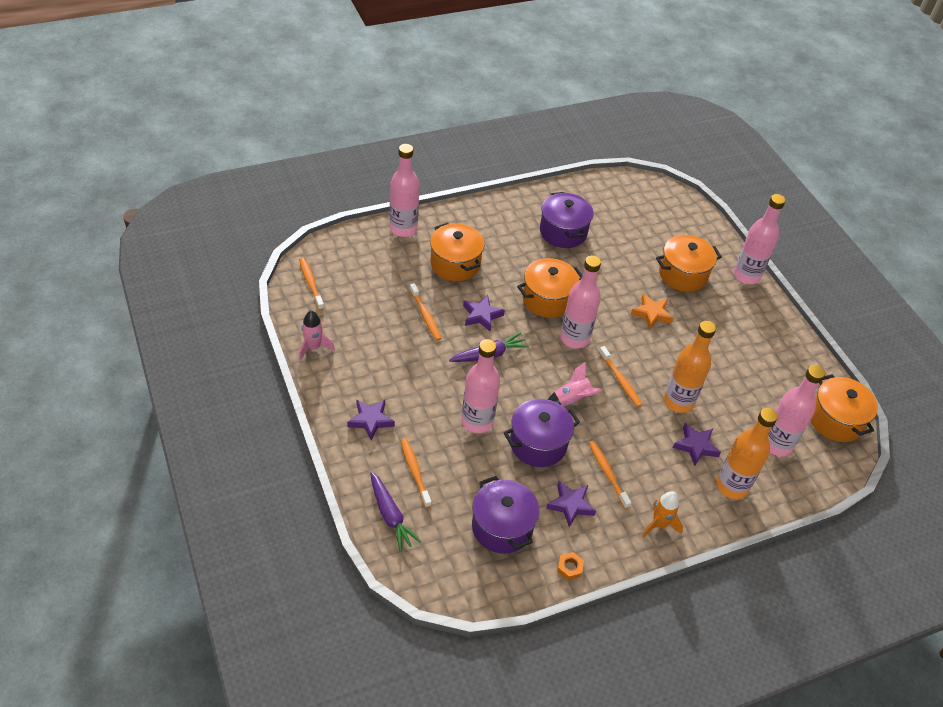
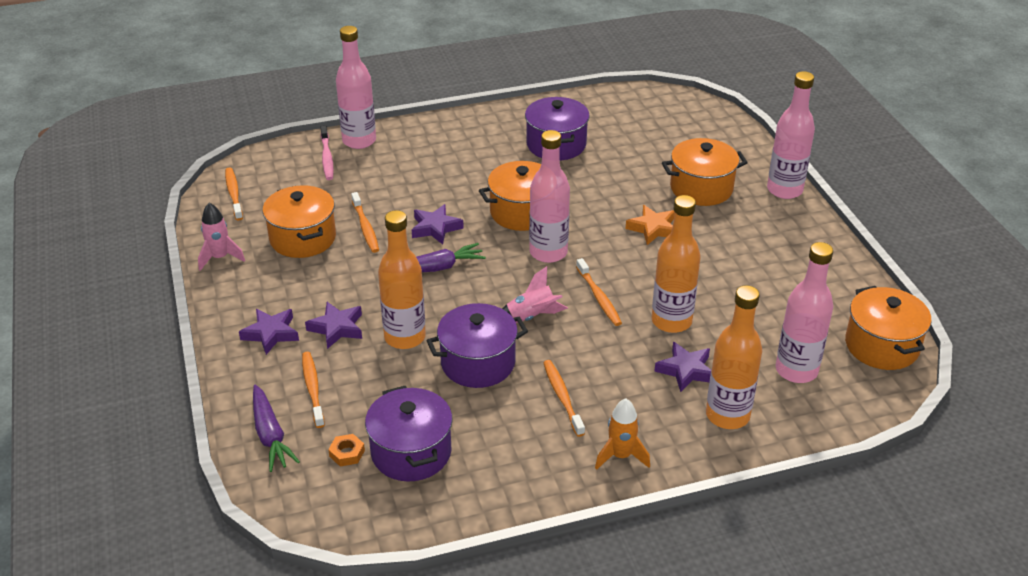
camera: 10 degrees right, 10 degrees down
(380, 246) = (327, 157): none -> pink toothbrush
(455, 264) = (414, 176): orange pot -> orange pot (303, 238)
(477, 421) = (405, 337): pink bottle -> orange bottle
(569, 568) = (490, 500): orange nut -> orange nut (347, 453)
(570, 505) = (506, 431): purple star -> purple star (337, 328)

